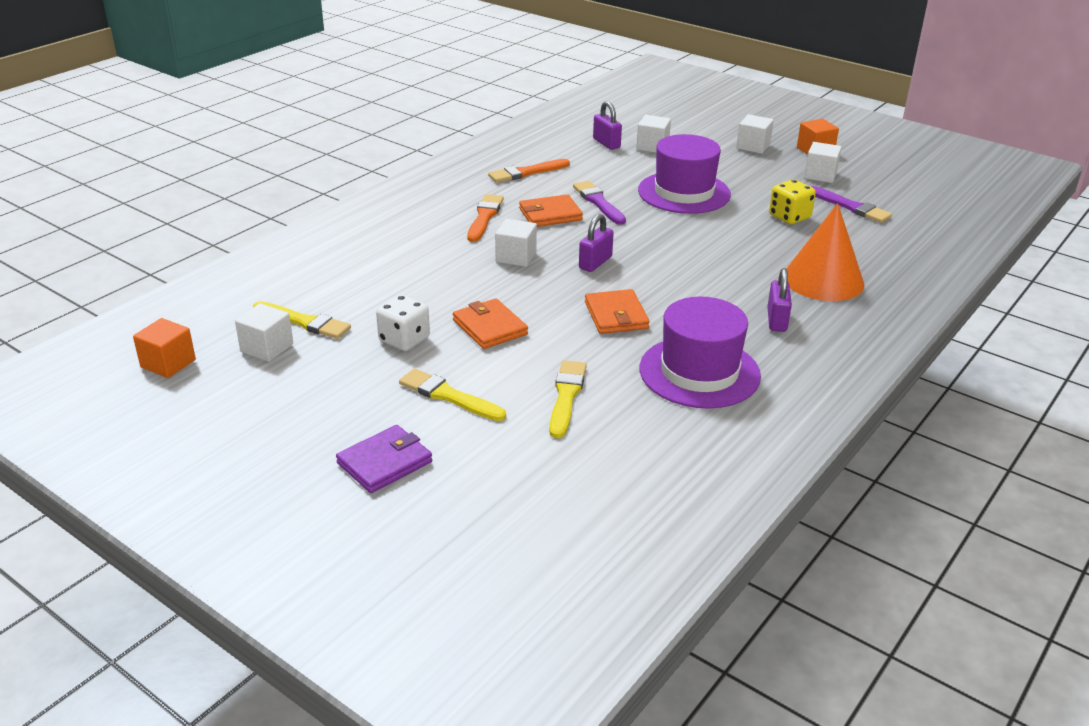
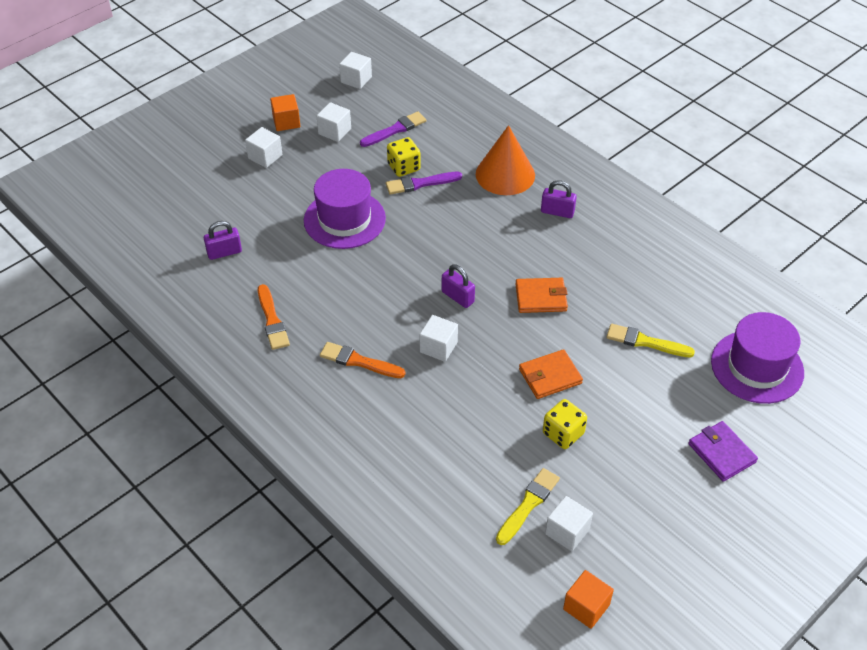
camera: 80 degrees left, 15 degrees up
(404, 339) = (563, 433): white dice -> yellow dice
(448, 396) = (642, 410): yellow brush -> none
(550, 214) = (364, 314): orange wallet -> none
(598, 202) = (348, 278): purple brush -> purple brush (420, 184)
(652, 146) = (243, 221): white cube -> white cube (356, 79)
(699, 372) = (620, 266): purple hat -> purple hat (757, 367)

